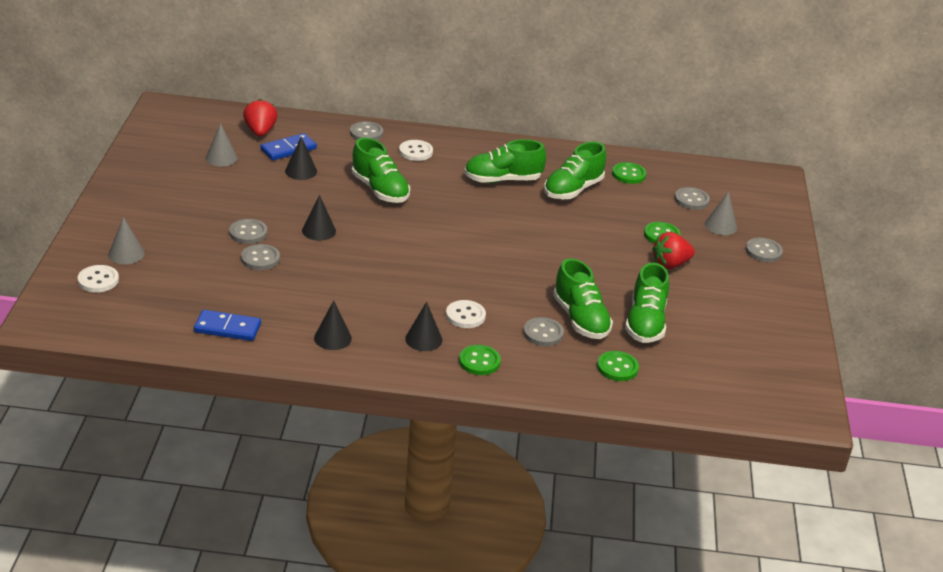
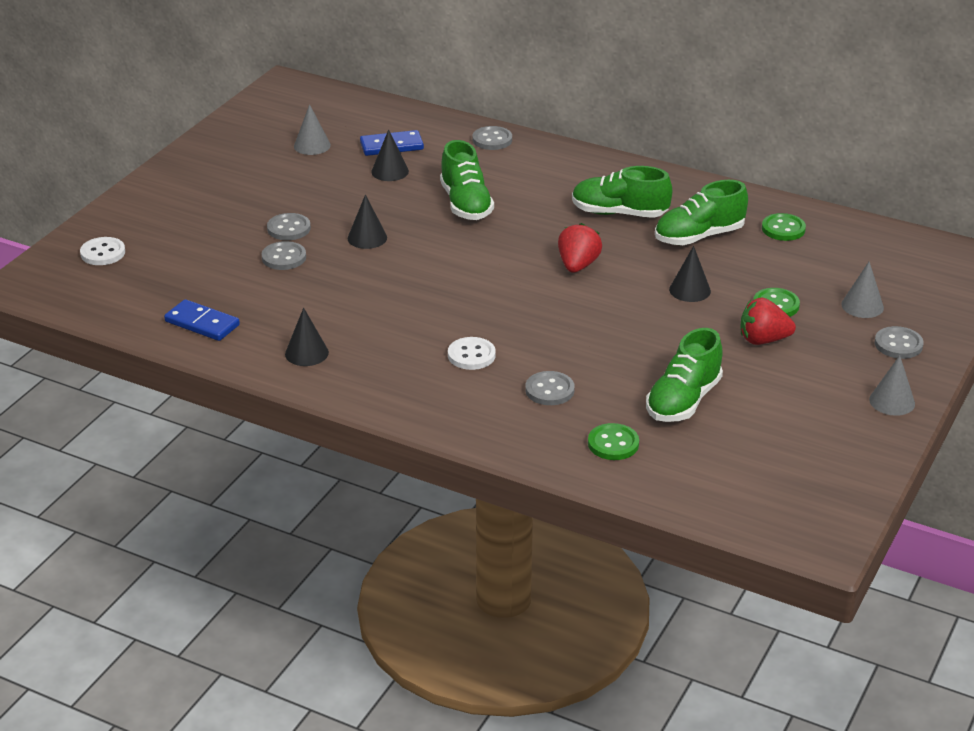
camera: 25 degrees right, 0 degrees up
(126, 254) = (148, 231): grey cone -> grey cone (892, 401)
(260, 131) = (373, 123): red strawberry -> red strawberry (578, 265)
(415, 152) = (536, 168): white button -> none
(423, 339) = (406, 372): black cone -> black cone (690, 290)
(479, 361) = (453, 407): green button -> none
(580, 319) = (606, 383): green shoe -> none
(691, 200) = (845, 270): grey button -> none

